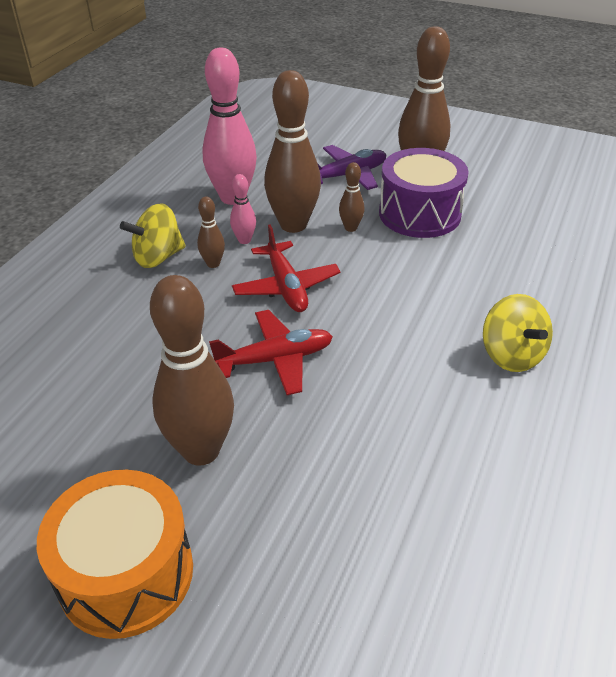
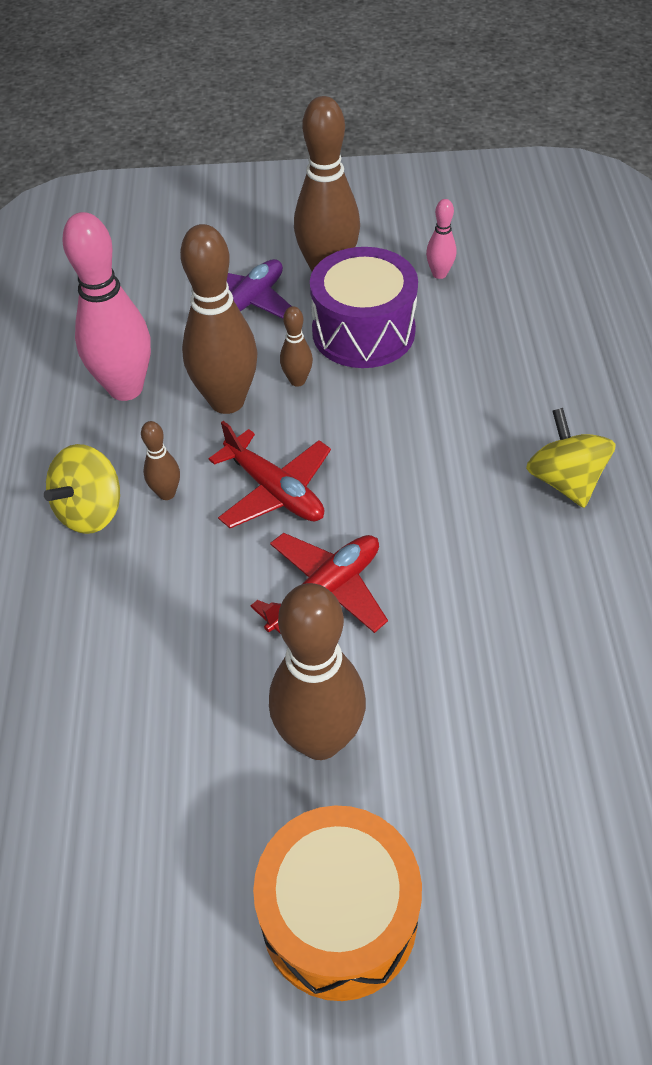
camera: 25 degrees left, 10 degrees up
(244, 240) = (182, 445): pink bowling pin -> pink bowling pin (439, 274)
(511, 355) = (564, 480): yellow spinning top -> yellow spinning top turned 150 degrees counterclockwise

